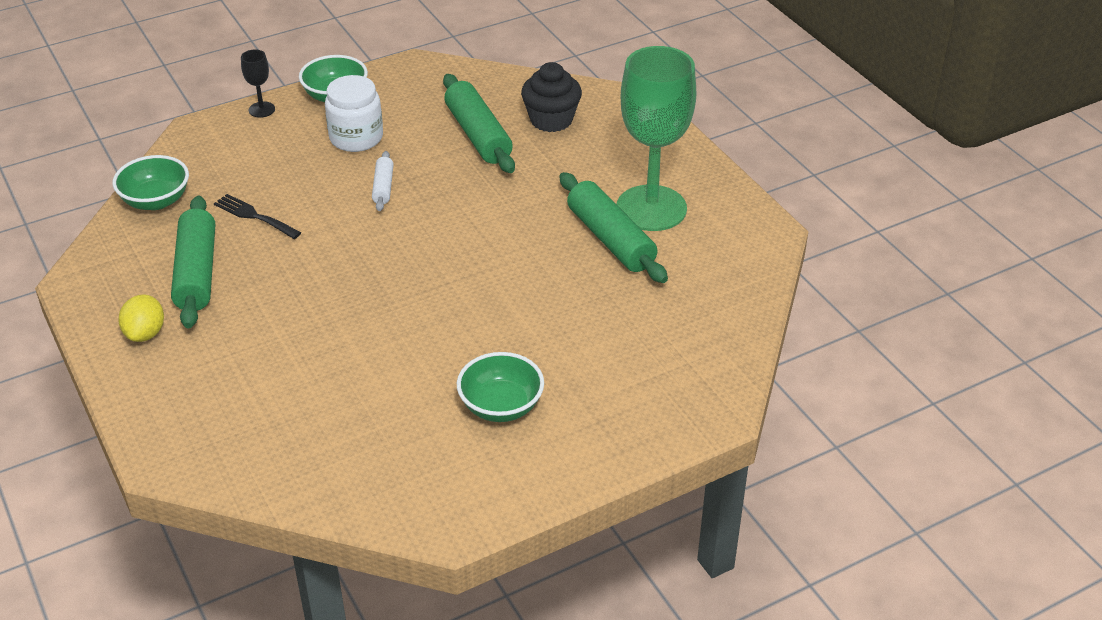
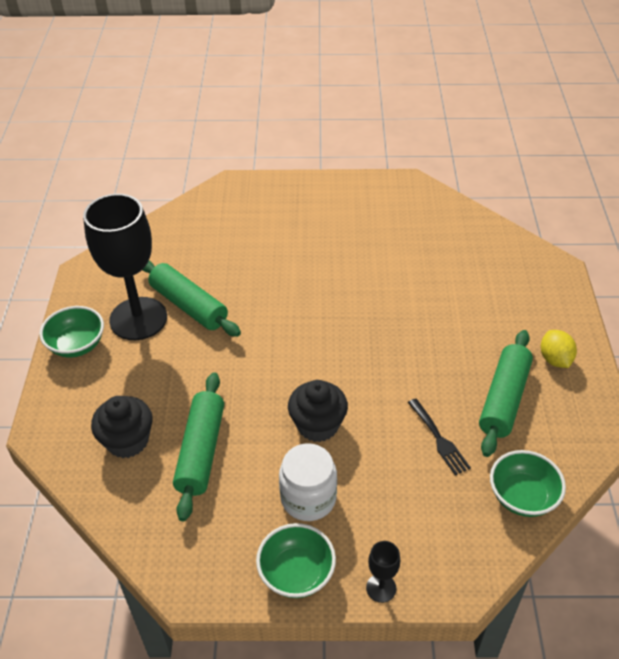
camera: 150 degrees left, 5 degrees up
(145, 333) = (555, 359): yellow lemon -> yellow lemon turned 45 degrees counterclockwise
(383, 187) = (317, 425): white rolling pin -> black cupcake
(501, 406) = (344, 227): green bowl -> green bowl (77, 345)
(611, 239) = (188, 306): green rolling pin -> green rolling pin turned 45 degrees counterclockwise
(651, 208) = (138, 319): green goblet -> black goblet

